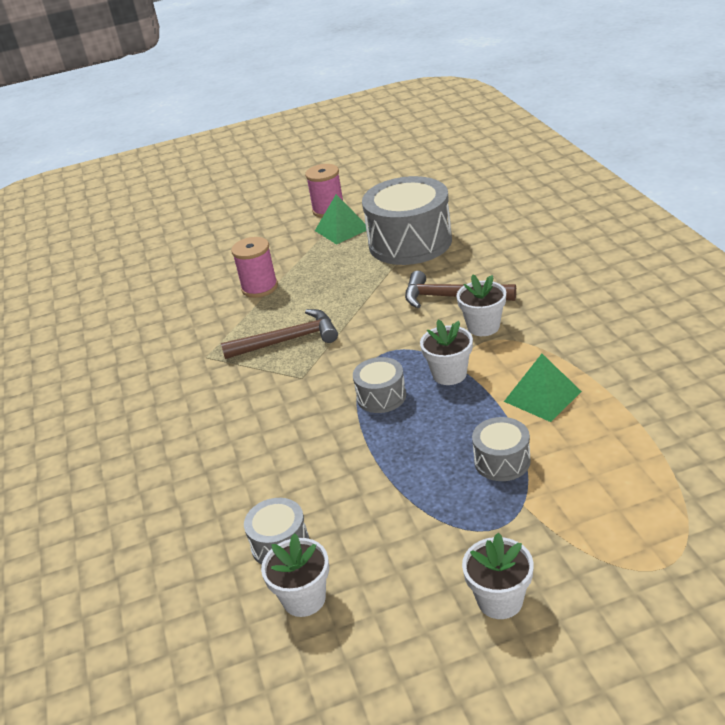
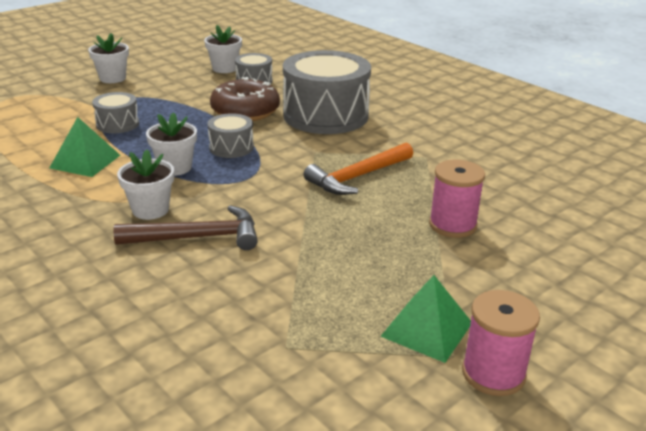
camera: 150 degrees right, 5 degrees down
(287, 340) = (358, 177): brown hammer -> orange hammer
(333, 462) = (245, 111): none -> brown donut
(410, 242) = (295, 314): grey drum -> grey drum (325, 115)

